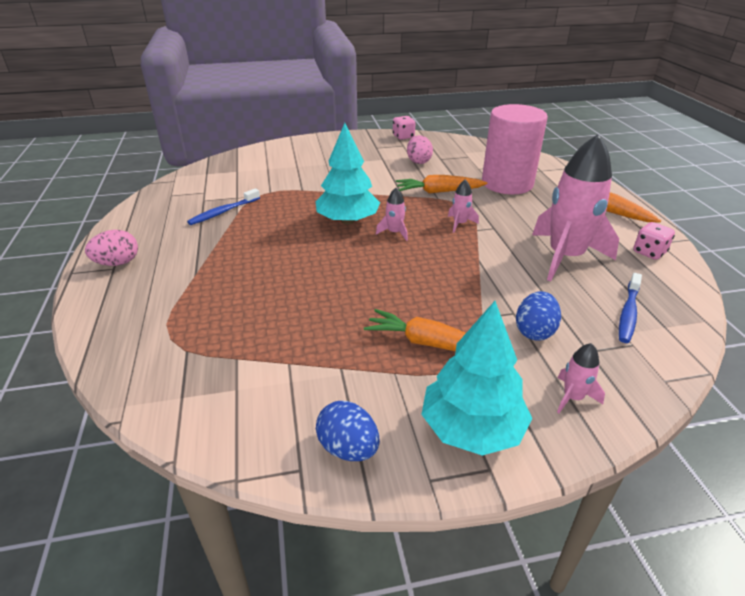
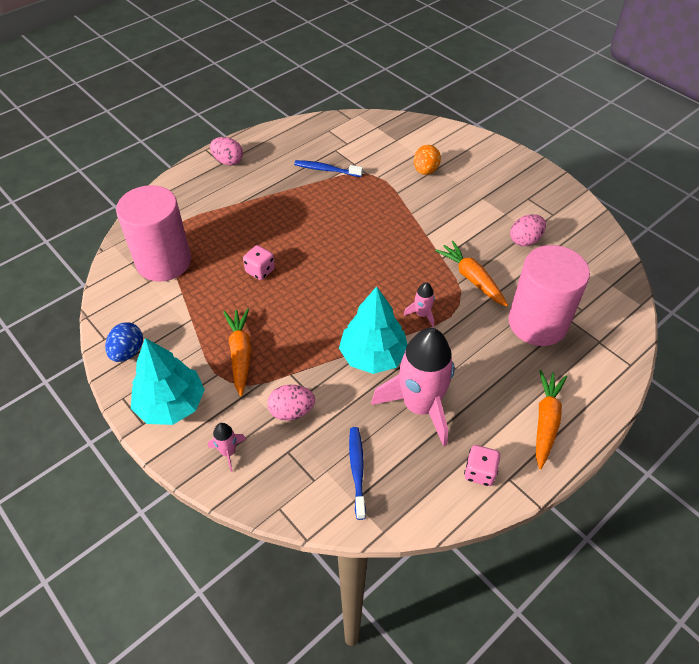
camera: 60 degrees right, 15 degrees up
(217, 363) = (164, 261): none -> pink cylinder
(293, 171) = (425, 171): none -> orange egg
(348, 221) = (369, 242): turquoise tree -> turquoise tree (373, 356)
(394, 233) = (372, 278): pink rocket -> none
(403, 137) = (574, 206): pink dice -> pink dice (260, 271)
(534, 331) = (291, 411): blue egg -> pink egg
(628, 313) = (357, 470): blue toothbrush -> blue toothbrush turned 90 degrees clockwise

